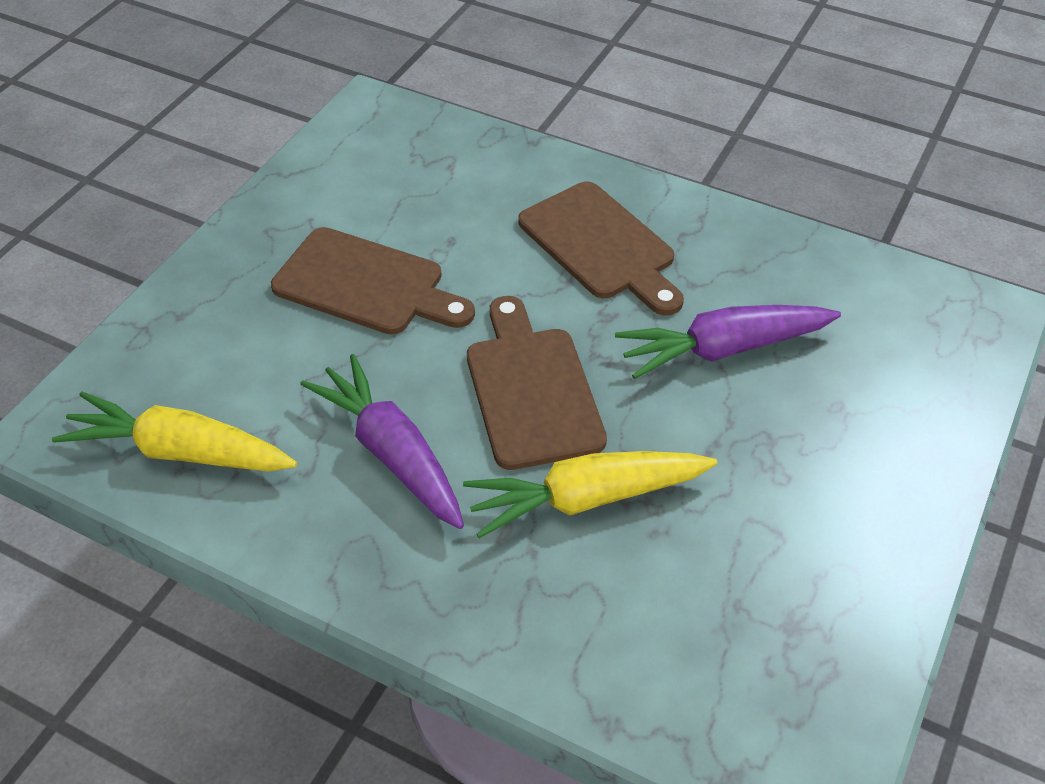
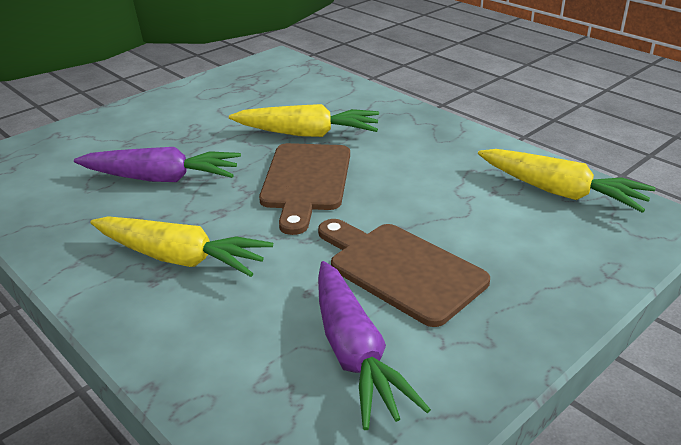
camera: 160 degrees left, 15 degrees down
(391, 453) = (414, 168): purple carrot -> purple carrot (354, 353)
(601, 246) = (180, 258): brown cutting board -> yellow carrot

